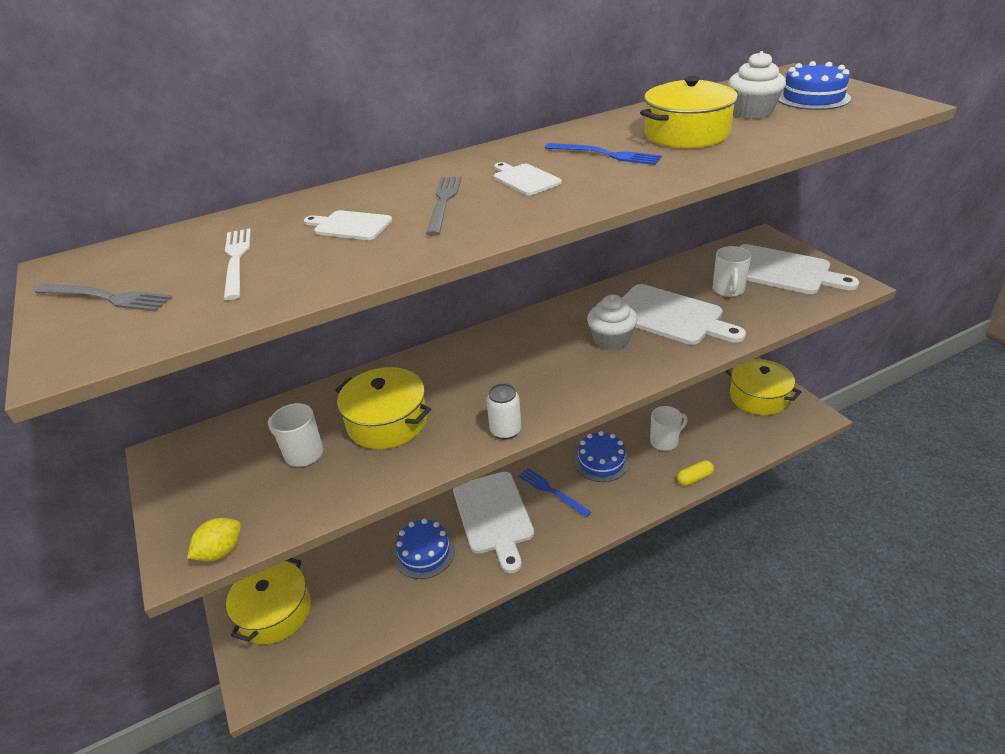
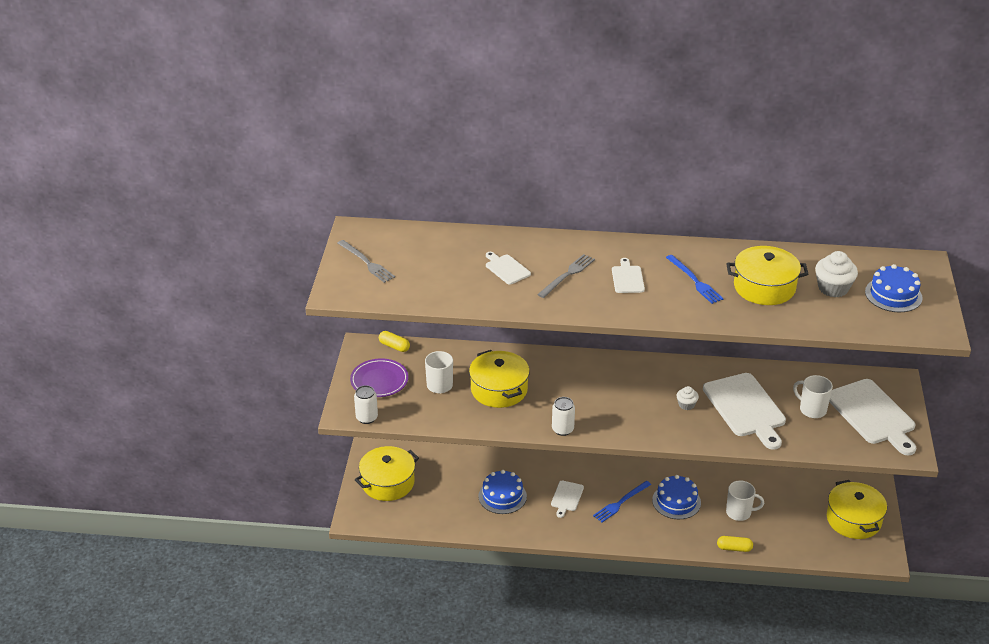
camera: 30 degrees right, 0 degrees up
(208, 435) = (394, 346): none -> yellow capsule
(211, 488) = (379, 380): none -> purple plate
(221, 551) = (367, 418): yellow lemon -> white can
(236, 260) = (436, 266): white fork -> none
(494, 516) = (566, 497): white cutting board -> white cutting board, size x0.49
(551, 491) = (621, 502): blue fork -> blue fork turned 120 degrees counterclockwise
(611, 340) = (686, 405): white cupcake -> white cupcake, size x0.57
(728, 290) = (812, 409): white mug -> white mug turned 90 degrees clockwise

